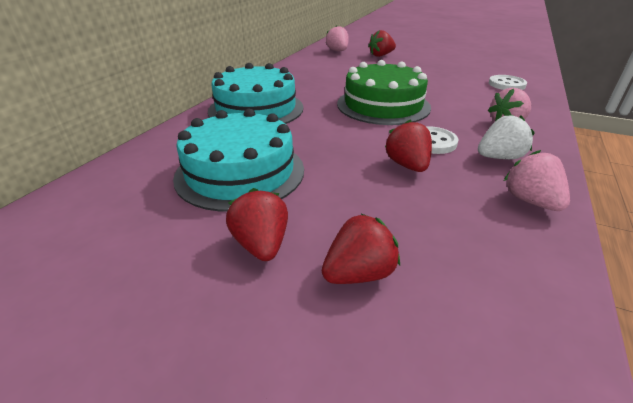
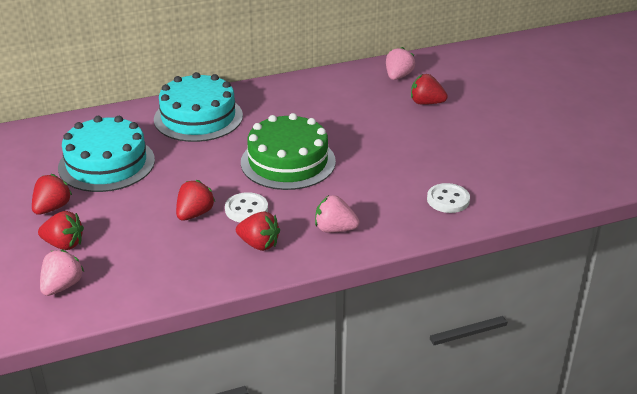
camera: 45 degrees right, 0 degrees up
(499, 157) = (259, 244): white strawberry -> red strawberry
(530, 201) = (206, 274): pink strawberry -> pink strawberry (62, 286)

